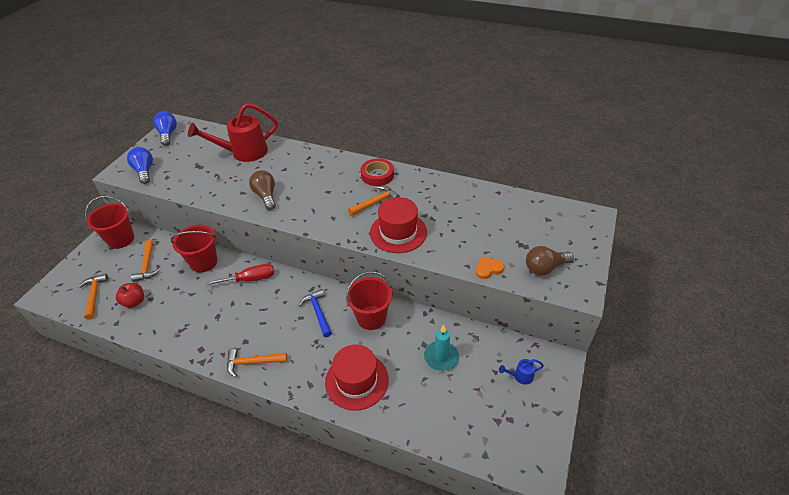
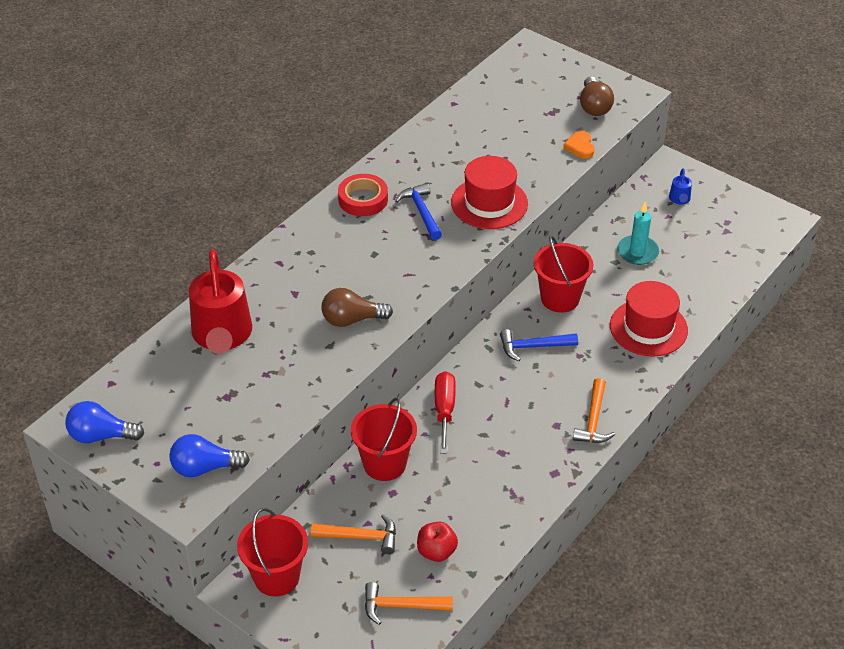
camera: 75 degrees left, 0 degrees up
(375, 202) = (421, 212): orange hammer -> blue hammer

